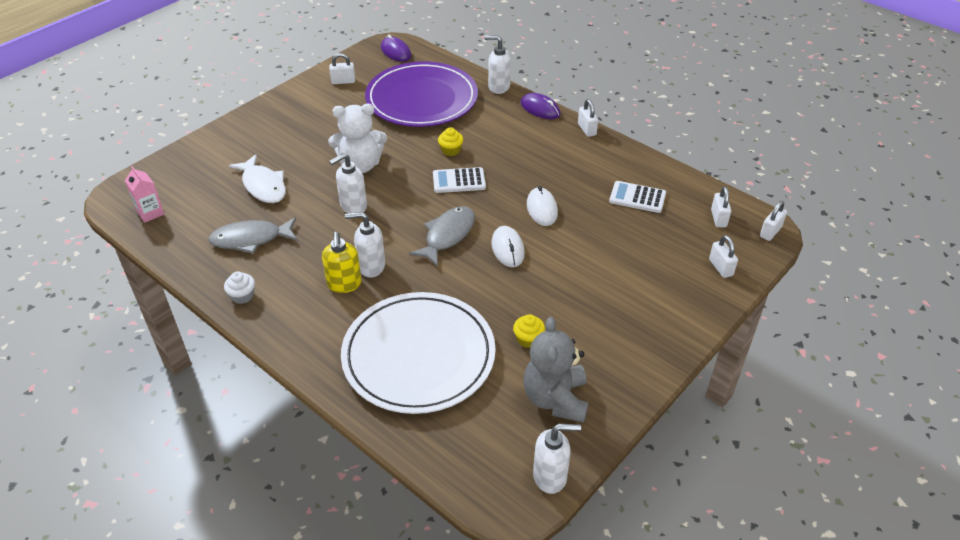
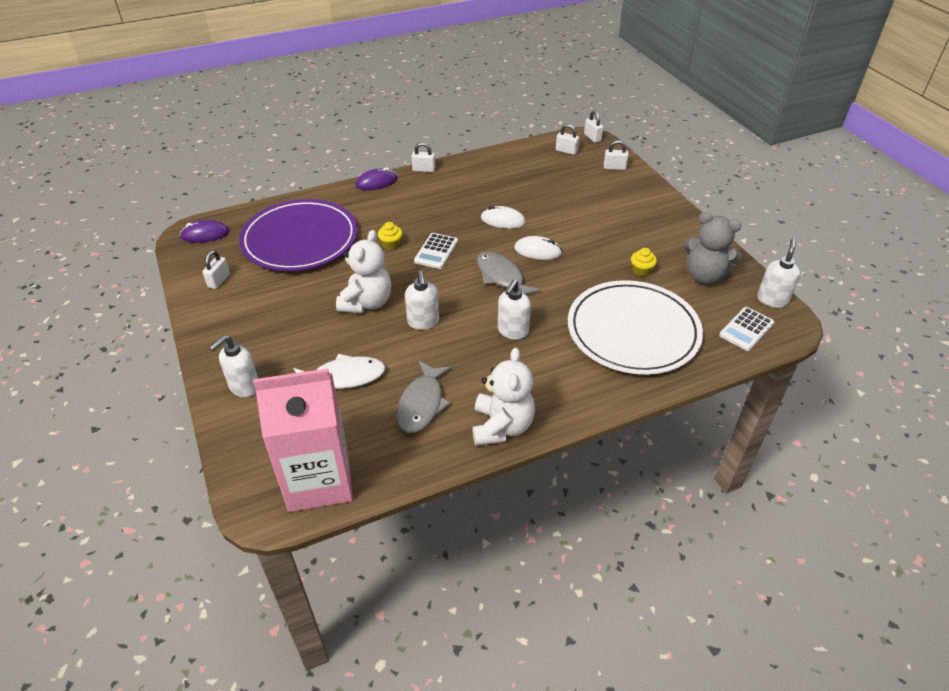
camera: 65 degrees left, 0 degrees up
(150, 213) = (319, 480): pink carton -> pink carton, size x2.42
(242, 296) = (502, 426): white cupcake -> white teddy bear
(344, 284) = (526, 353): yellow soap dispenser -> none
(498, 87) = (325, 193): white soap dispenser -> white soap dispenser (244, 387)
(637, 197) = (521, 175): white calculator -> white calculator (746, 329)

